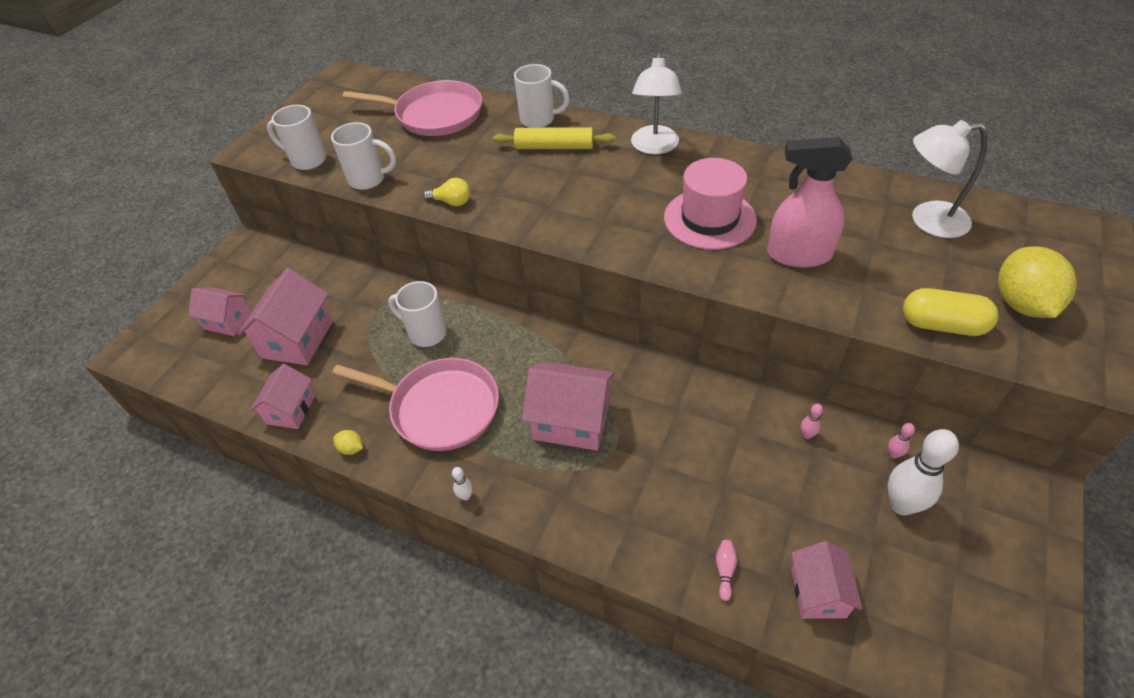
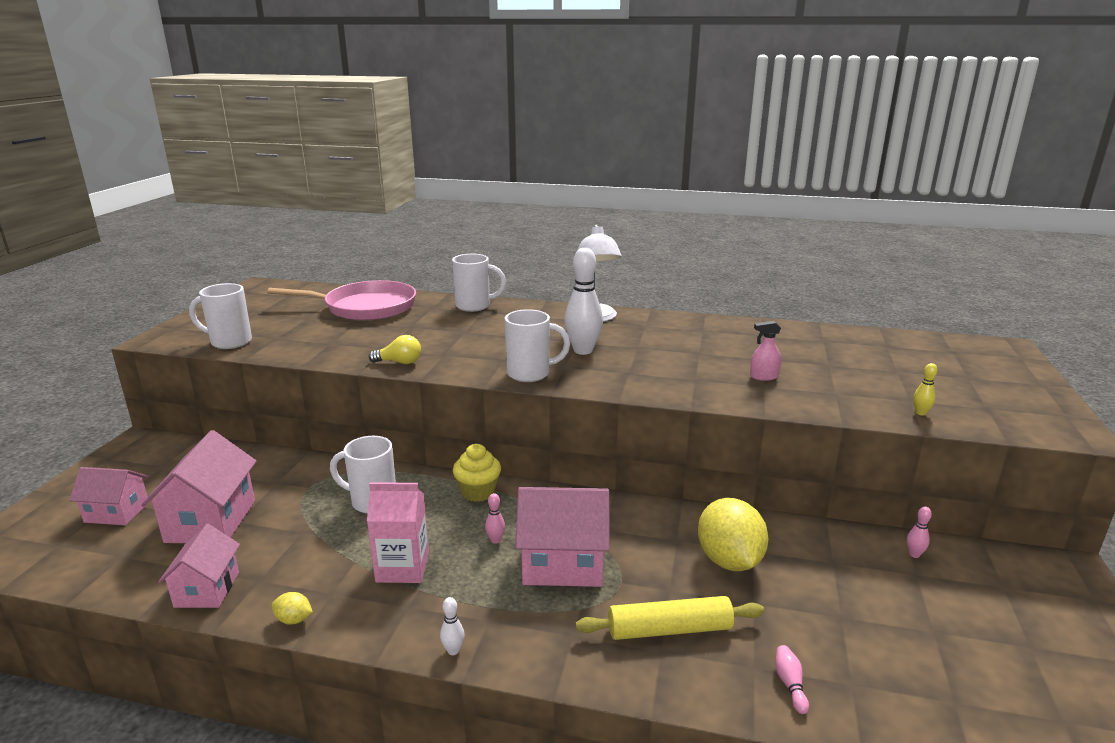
camera: 15 degrees left, 25 degrees down
(368, 179) = (302, 352): white mug -> white mug (530, 374)
(440, 408) = (402, 567): pink pan -> pink carton
(516, 332) = (478, 492): none -> yellow cupcake
(554, 147) = (496, 322): yellow rolling pin -> yellow rolling pin (669, 629)
(709, 219) = (668, 359): pink hat -> none
(798, 255) = (763, 377): pink spray bottle -> pink spray bottle, size x0.45
(807, 435) = (821, 548): pink bowling pin -> pink bowling pin (495, 540)
(818, 592) = (902, 691): pink house -> none
(901, 505) = (945, 596): white bowling pin -> white bowling pin (583, 350)
(927, 220) = (865, 349): white lamp -> none
(942, 325) = (920, 413): yellow capsule -> yellow bowling pin
(1021, 304) = (979, 394): yellow lemon -> yellow lemon (729, 560)

